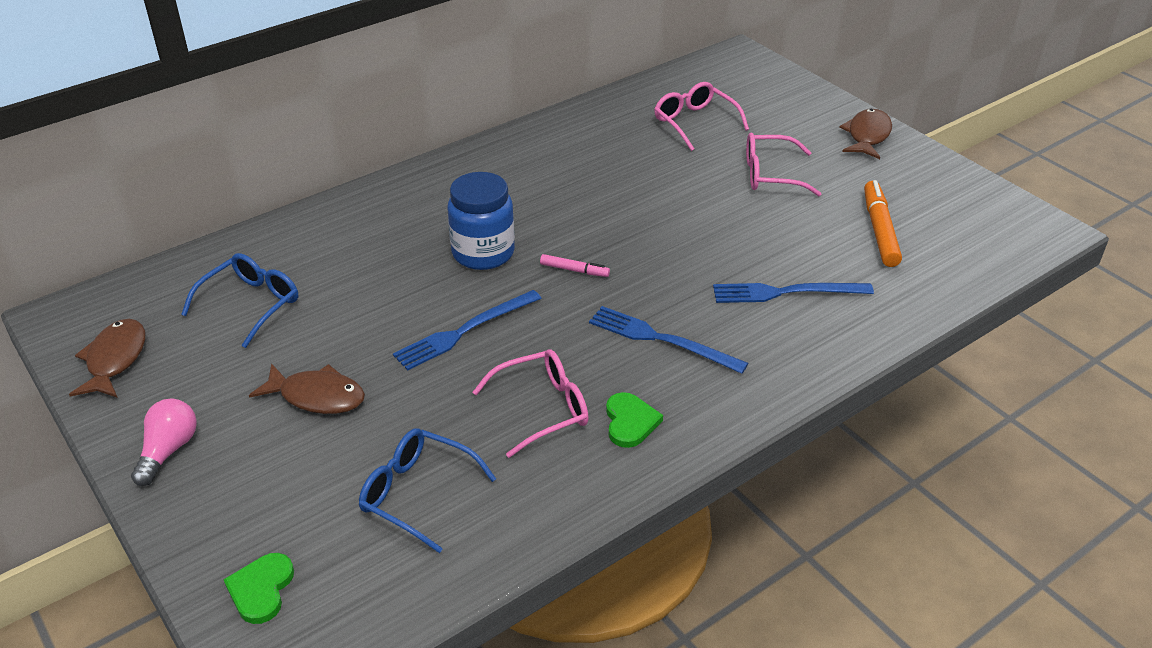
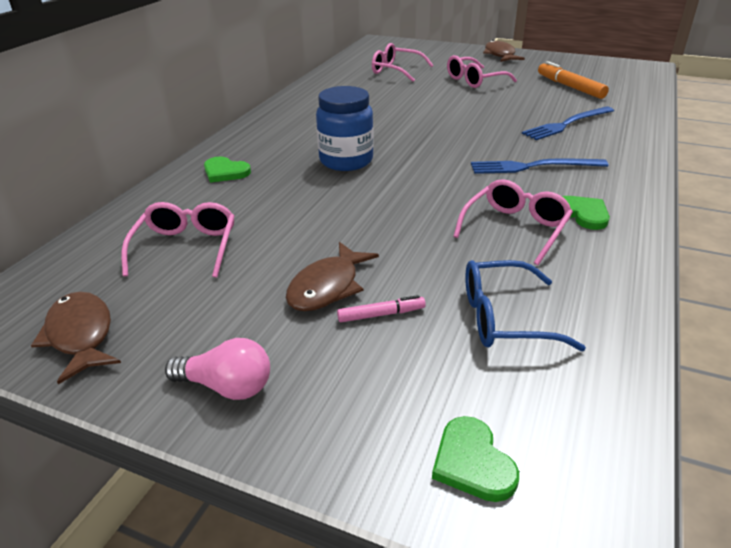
camera: 30 degrees left, 5 degrees down
(168, 451) = (227, 386): pink light bulb -> pink light bulb turned 120 degrees clockwise
(251, 304) = (186, 247): blue glasses -> pink glasses
(317, 396) = (327, 287): brown fish -> brown fish turned 135 degrees clockwise
(360, 223) = (225, 172): none -> green heart
(464, 331) = (394, 205): blue fork -> none
(574, 270) = (423, 151): pink marker -> pink marker (381, 314)

